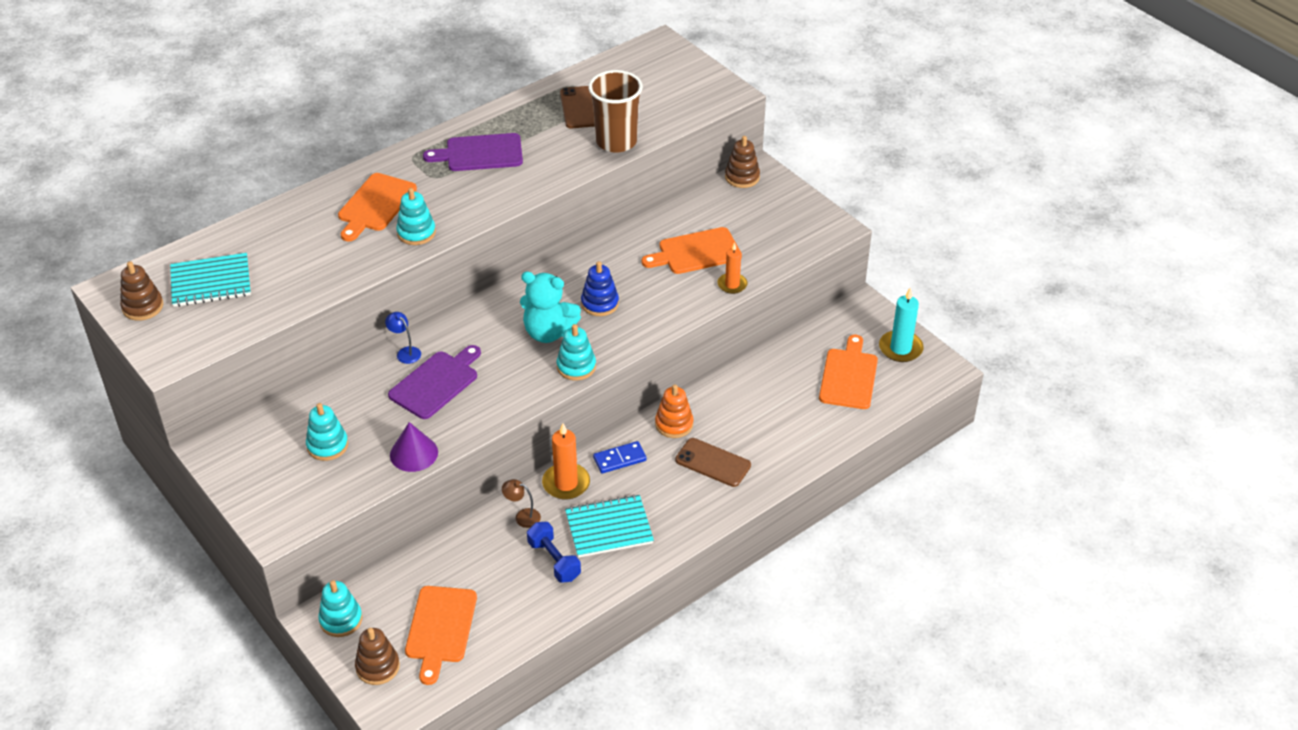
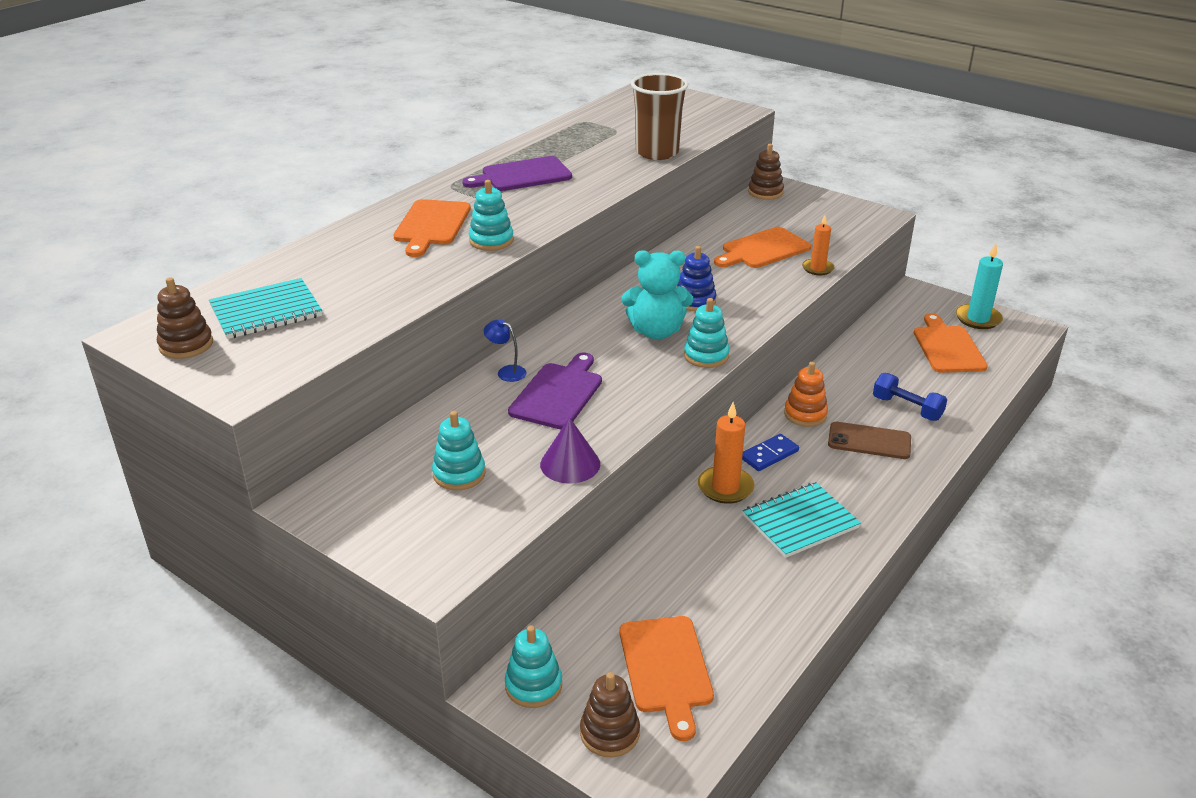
camera: 15 degrees left, 10 degrees down
(522, 516) = (696, 528): brown lamp -> none
(554, 560) = (759, 566): blue dumbbell -> blue dumbbell (907, 408)
(579, 108) = (602, 135): brown phone -> none

